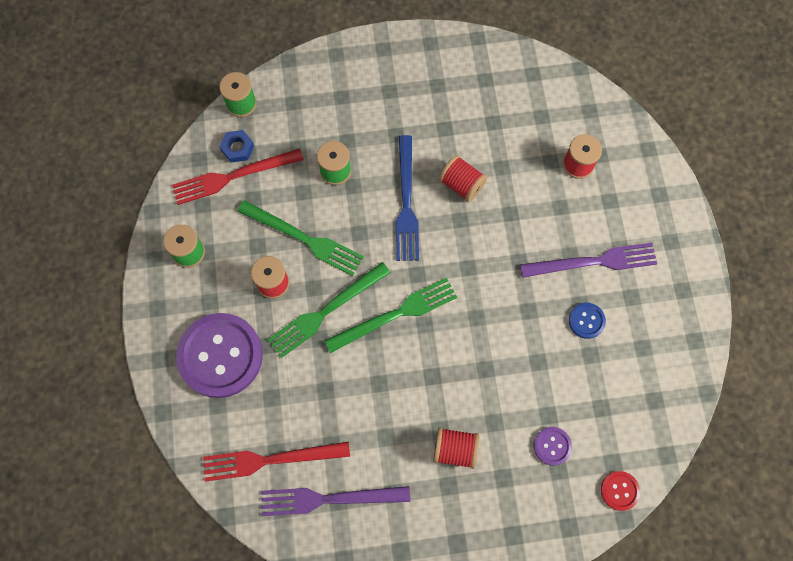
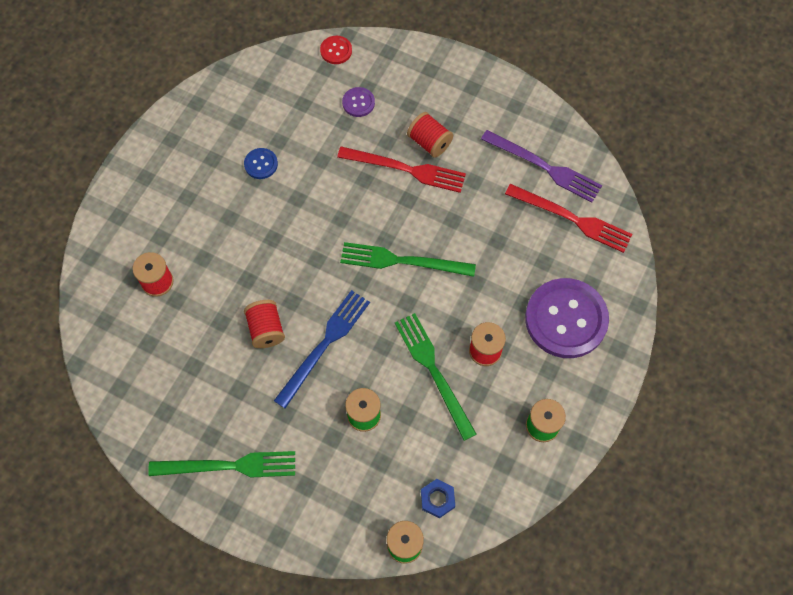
camera: 145 degrees left, 5 degrees down
(233, 176) = (459, 472): red fork -> red fork (406, 169)
(326, 311) = (456, 299): green fork -> green fork (229, 466)
(593, 262) = (216, 201): purple fork -> none

